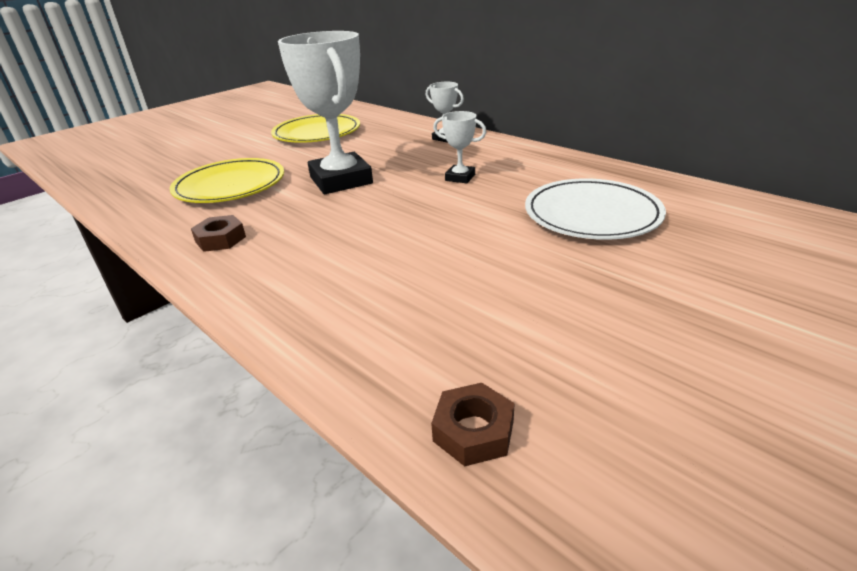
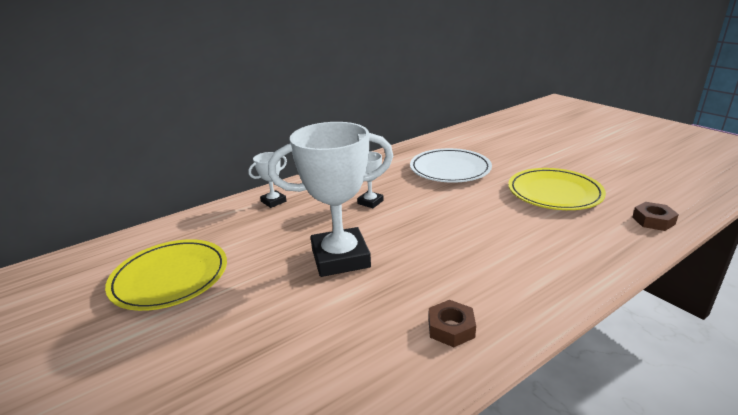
camera: 80 degrees left, 5 degrees down
(230, 186) = (306, 339): yellow plate -> yellow plate (554, 193)

